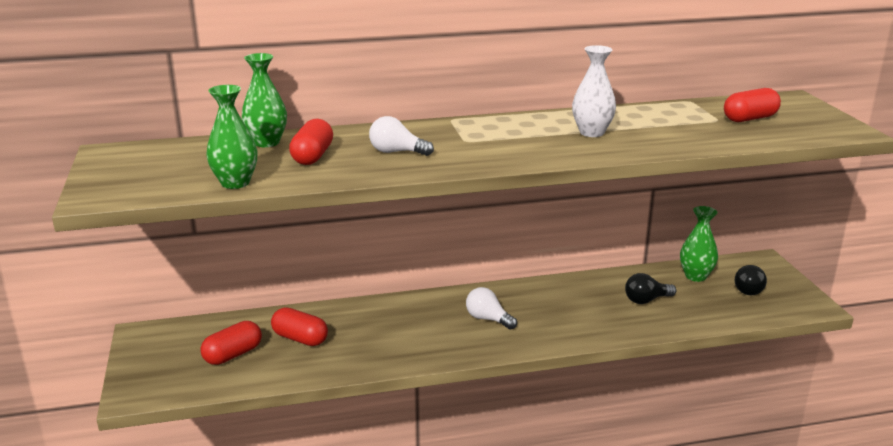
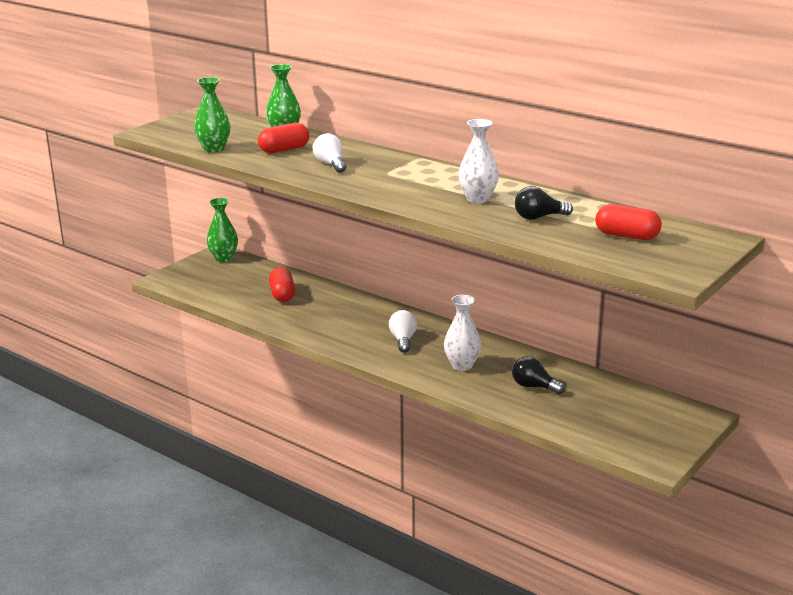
camera: 50 degrees right, 0 degrees up
(233, 355) = (236, 285): red capsule -> none
(571, 313) = (462, 365): none -> white vase
(695, 276) = (613, 394): green vase -> green vase (223, 258)
(750, 289) = (634, 424): black light bulb -> black light bulb (539, 217)

